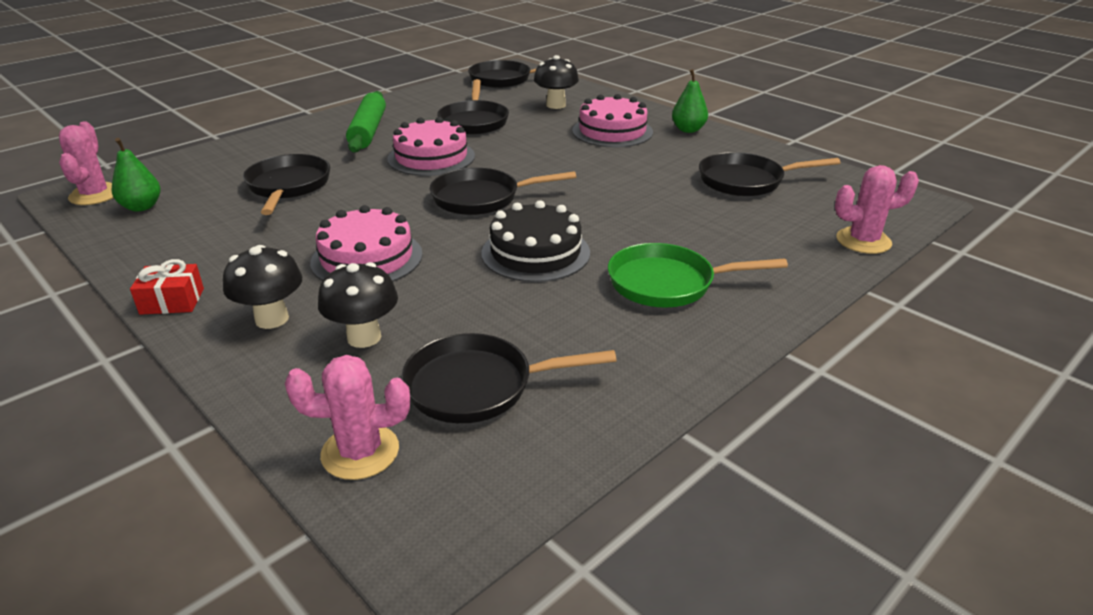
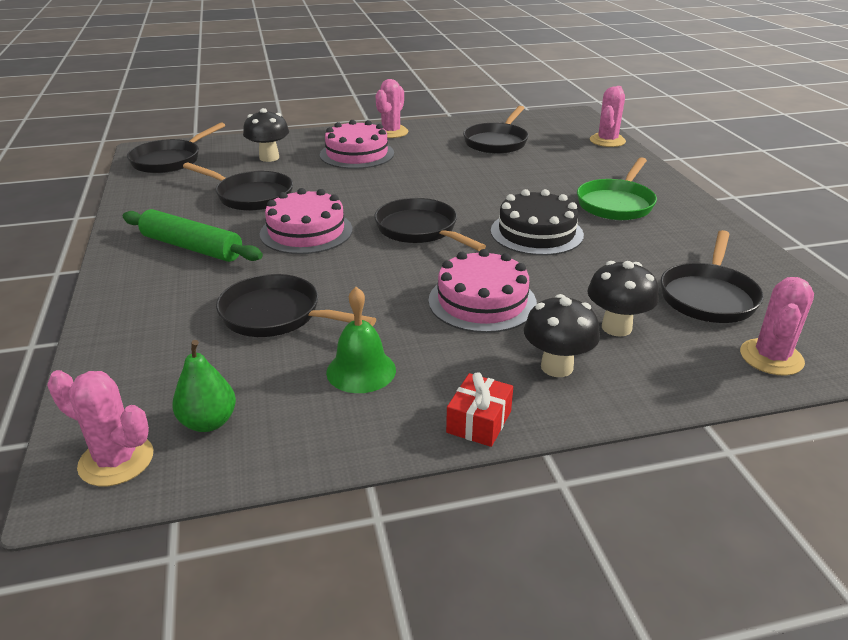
camera: 60 degrees left, 0 degrees up
(226, 237) = (361, 370): none -> green bell
(481, 198) = (420, 230): black pan -> black pan turned 120 degrees clockwise
(688, 130) = (391, 132): green pear -> pink cactus

